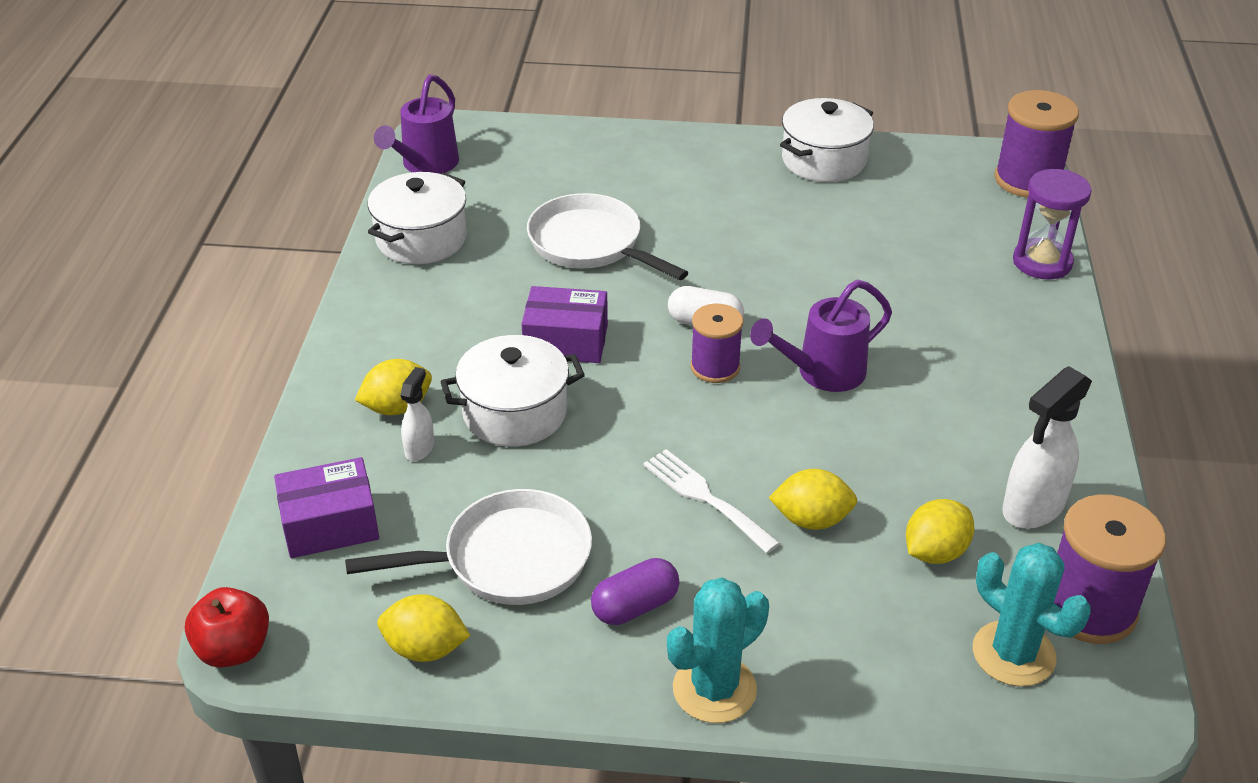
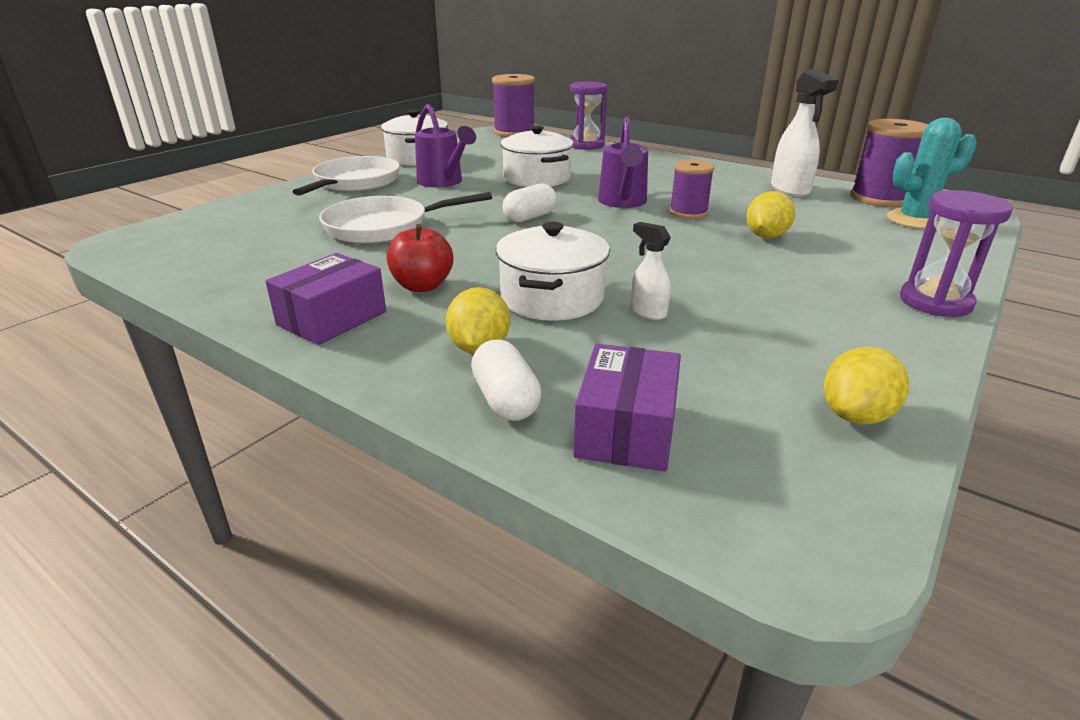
camera: 60 degrees left, 10 degrees down
(234, 649) = (817, 563): red apple -> red apple (422, 286)
(332, 451) = (506, 400): none -> white capsule
(420, 448) = (553, 350): white spray bottle -> white spray bottle (648, 312)
(421, 239) = (252, 282): white pot -> white pot (537, 178)
(425, 165) = (153, 257): purple watering can -> purple watering can (443, 182)
(508, 559) = (745, 344): white pan -> white pan (355, 183)
(566, 341) = (486, 260): purple box -> purple box (332, 318)
(635, 606) = (831, 308): purple capsule -> none
(705, 497) = (720, 258): white fork -> none
(714, 689) = (935, 302): turquoise cactus -> purple hourglass
(715, 367) = (581, 225): purple spool -> purple spool (688, 212)
(935, 552) = (816, 216): yellow lemon -> none

